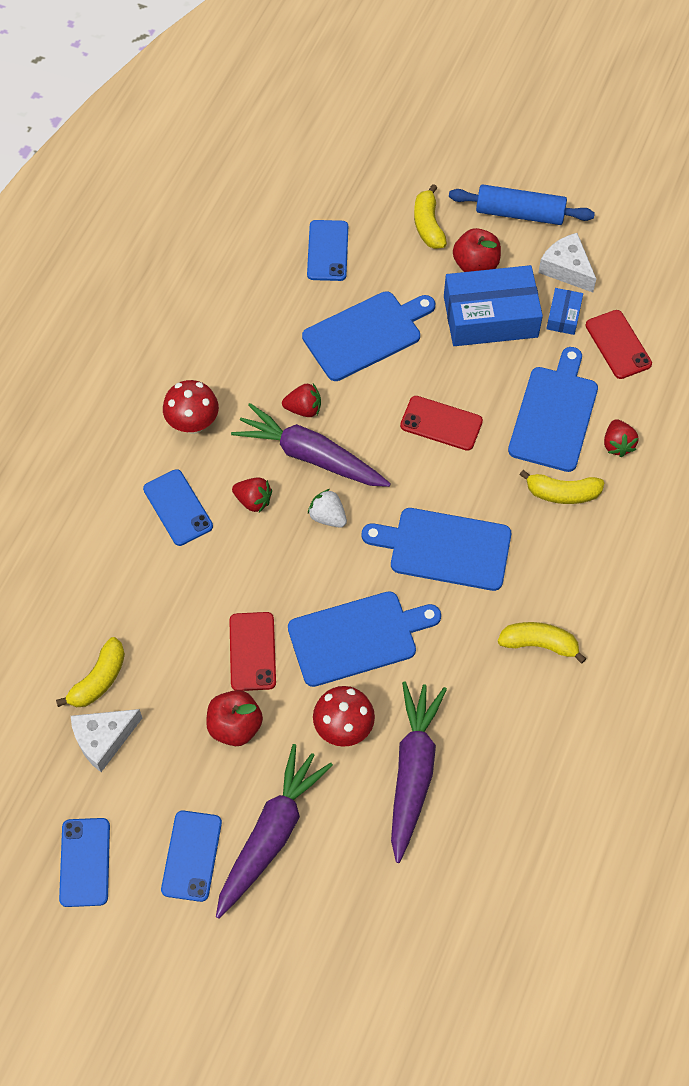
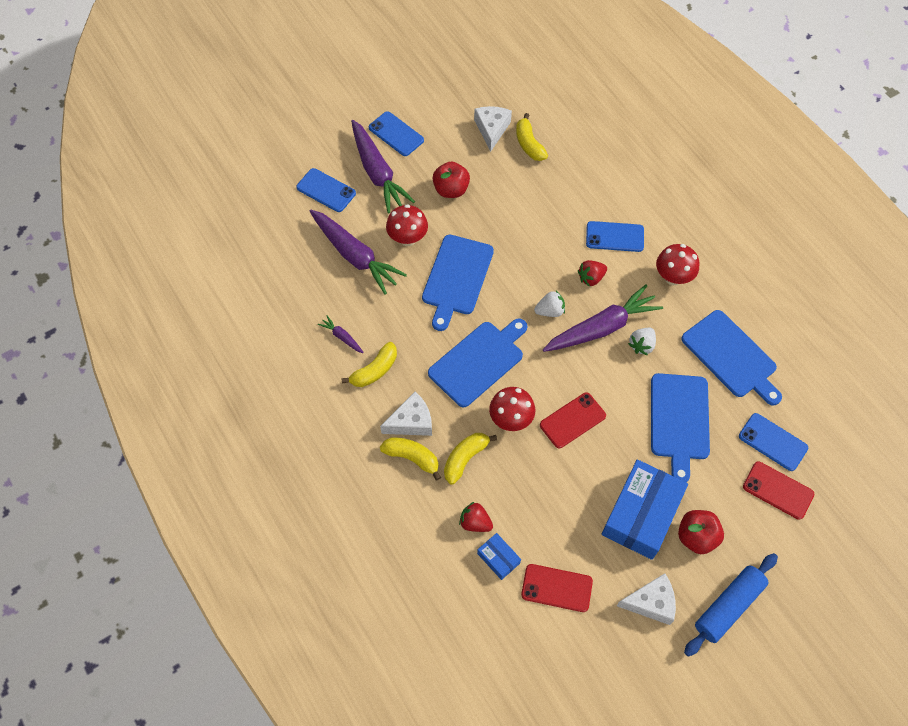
camera: 125 degrees right, 0 degrees up
(85, 862) = (431, 91): blue phone -> blue phone (326, 190)
(252, 651) = (489, 222): red phone -> red phone (778, 490)
(303, 409) = (641, 345): red strawberry -> white strawberry
(428, 225) = (756, 528): yellow banana -> yellow banana (412, 458)
(486, 478) = (511, 419): none -> red mushroom
(528, 707) = (342, 337): none -> purple carrot
(554, 414) = (529, 498): blue cutting board -> blue cutting board (731, 356)
(563, 316) = (608, 567): blue box -> blue box (498, 558)
(565, 568) = (411, 421): none -> white cheese

